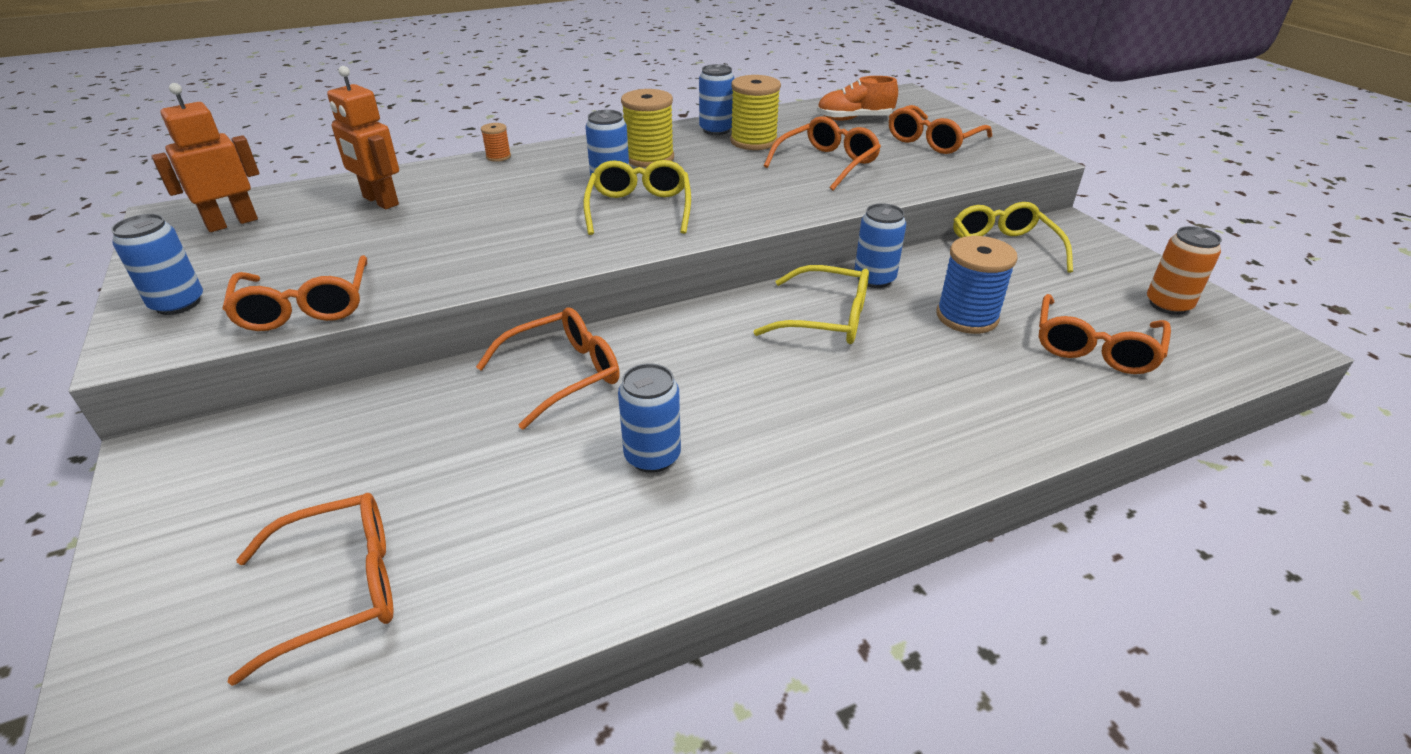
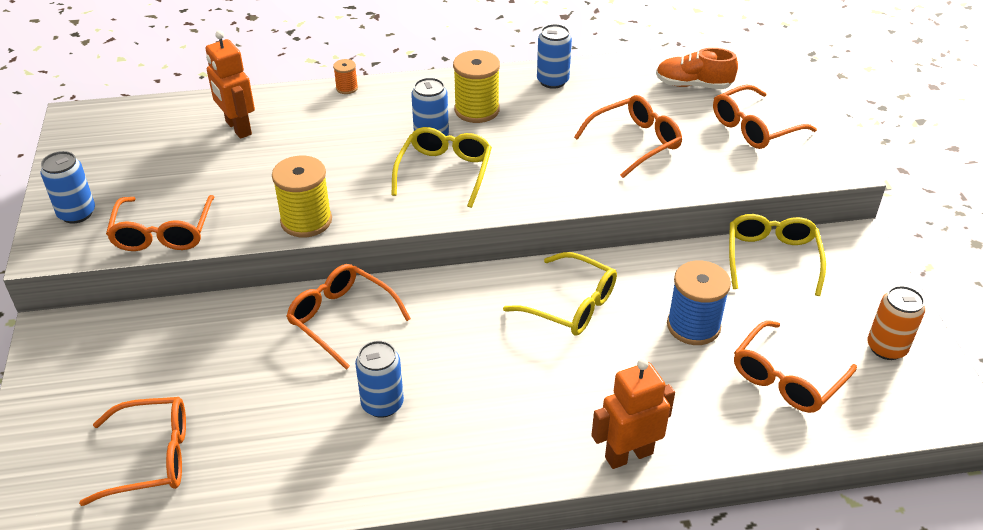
camera: 15 degrees right, 5 degrees up
(232, 223) = (122, 134): orange robot -> orange robot (628, 455)
(563, 374) = (341, 319): orange glasses -> orange glasses turned 120 degrees counterclockwise
(753, 141) = (580, 102): yellow spool -> yellow spool (306, 221)
(874, 279) = (634, 271): blue can -> none

